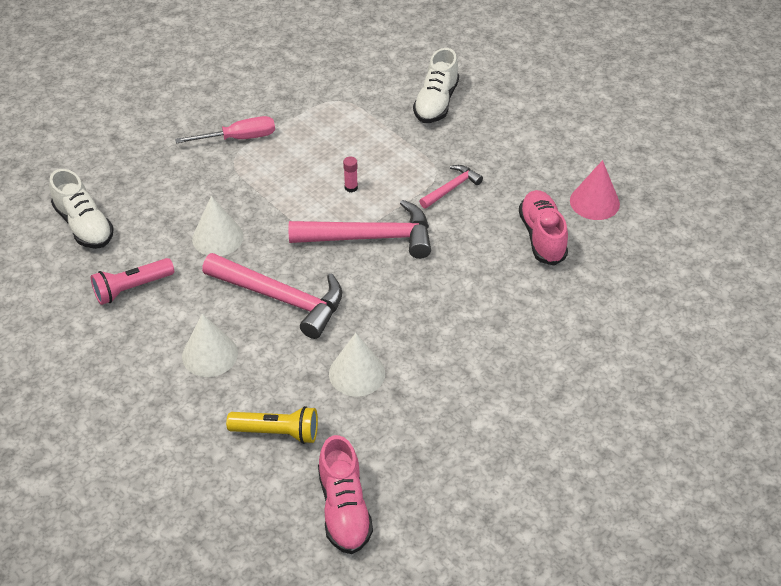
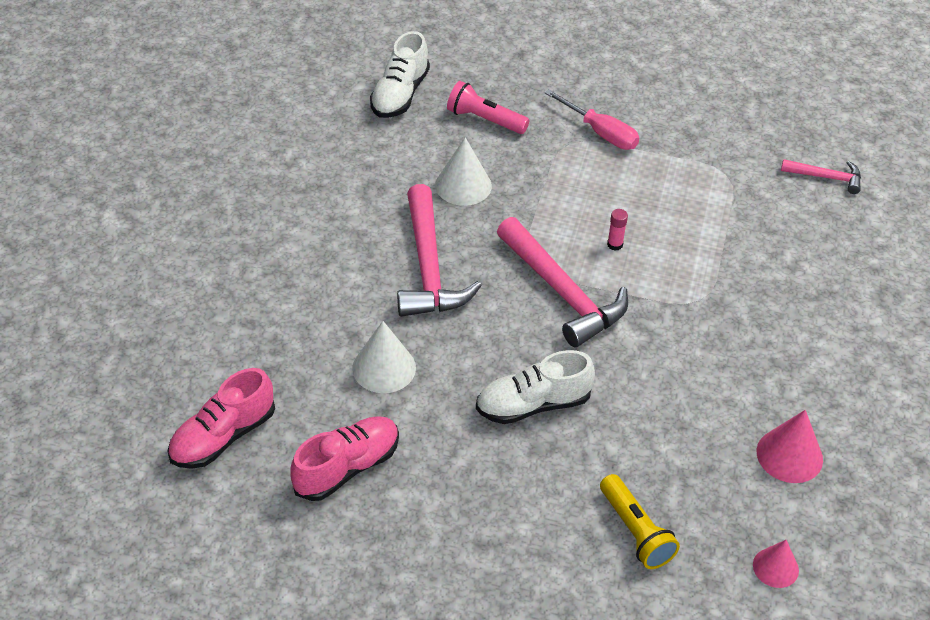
camera: 55 degrees right, 0 degrees up
(132, 288) = (356, 163): pink flashlight -> pink flashlight (485, 119)
(210, 354) = (324, 253): white cone -> none
(277, 432) = (272, 345): yellow flashlight -> yellow flashlight (635, 531)
(436, 103) = (802, 250): white shoe -> white shoe (533, 404)
(451, 188) = (690, 322): pink hammer -> pink hammer (826, 177)
(542, 236) = (692, 431): pink shoe -> pink shoe (347, 467)
(673, 256) = (775, 567): none -> pink cone

